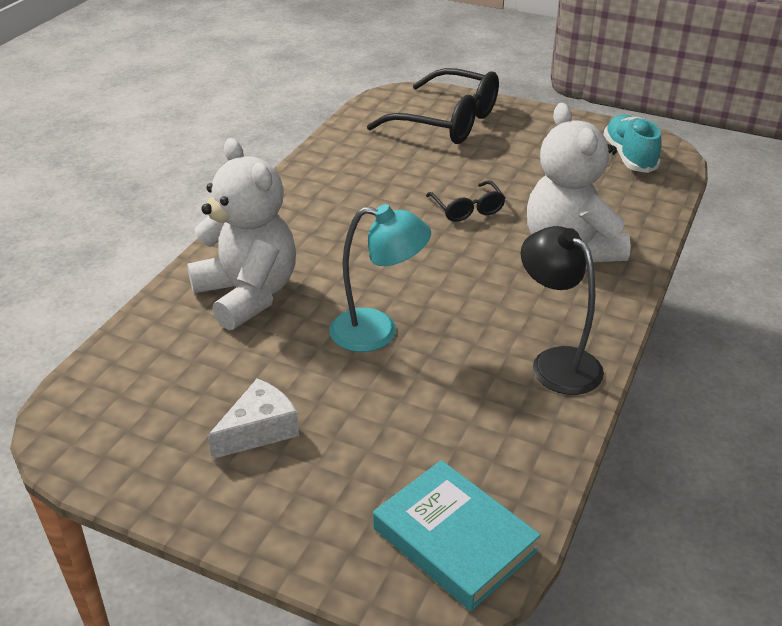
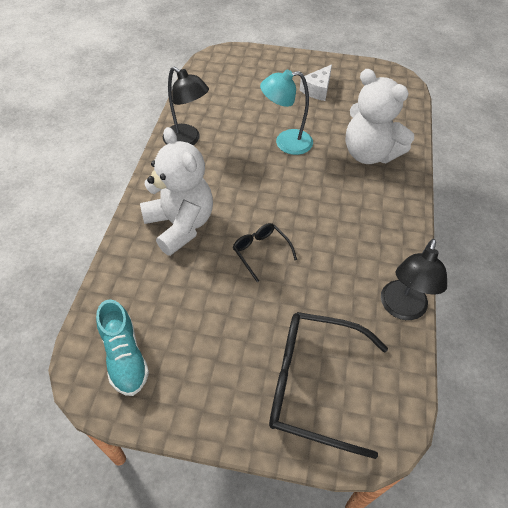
camera: 165 degrees right, 15 degrees up
(331, 150) = (401, 309): none -> black lamp
(454, 539) = (223, 66): turquoise book -> none

